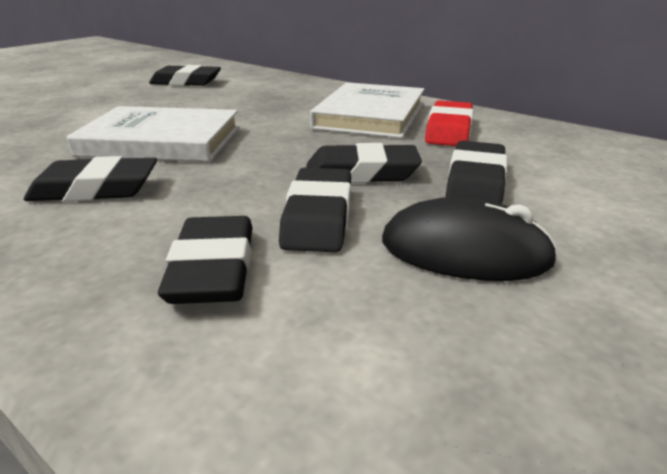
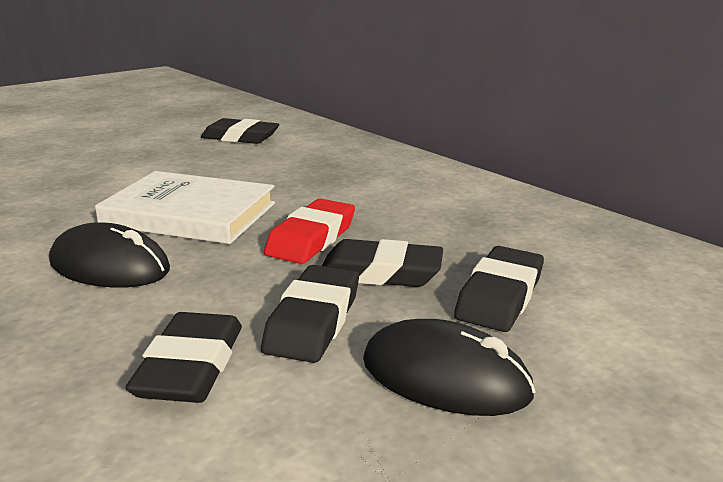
camera: 10 degrees right, 5 degrees down
(95, 189) = (110, 266): black eraser -> black mouse
(370, 116) = (423, 198): white book -> none
(448, 130) = (504, 226): red eraser -> red eraser (311, 238)

